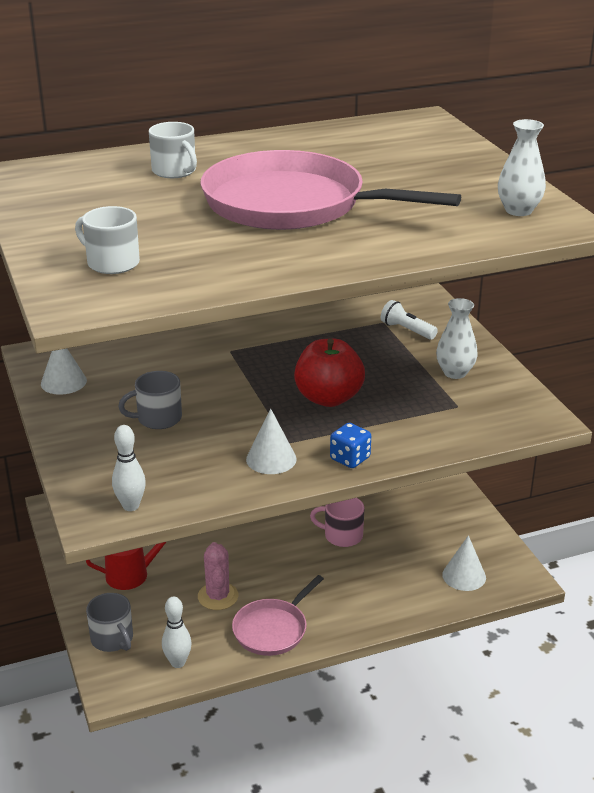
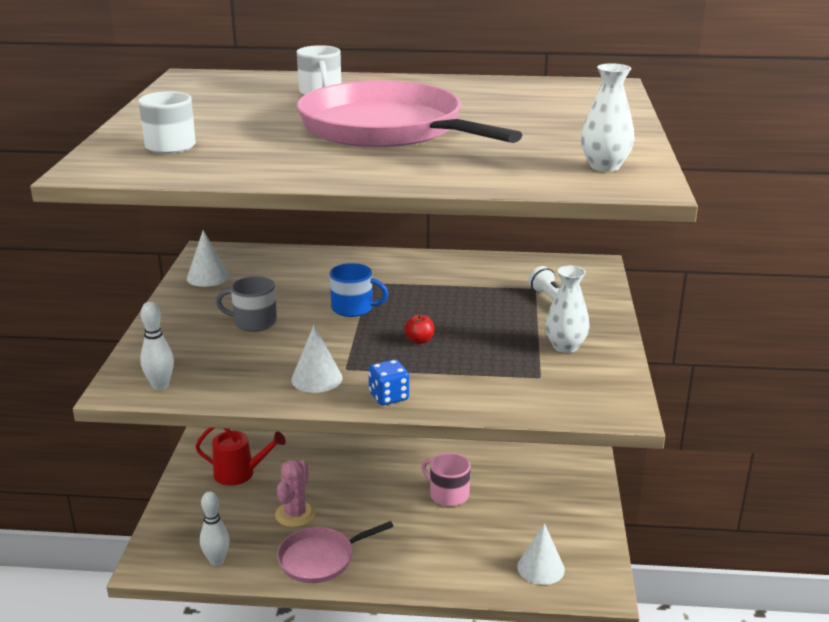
camera: 25 degrees right, 5 degrees down
(113, 639) = (180, 522): grey mug -> none
(240, 381) = (353, 308): none -> blue mug
(328, 398) = (419, 340): red apple -> red apple, size x0.42

